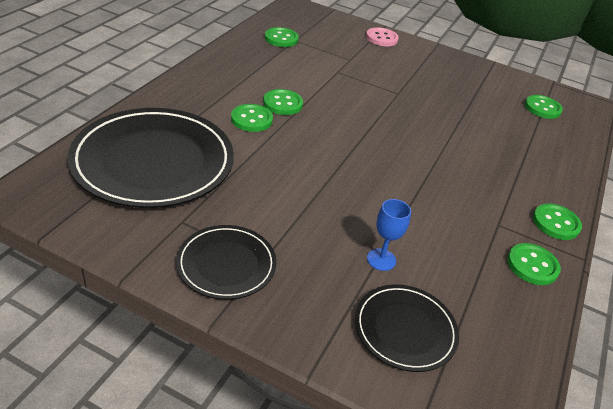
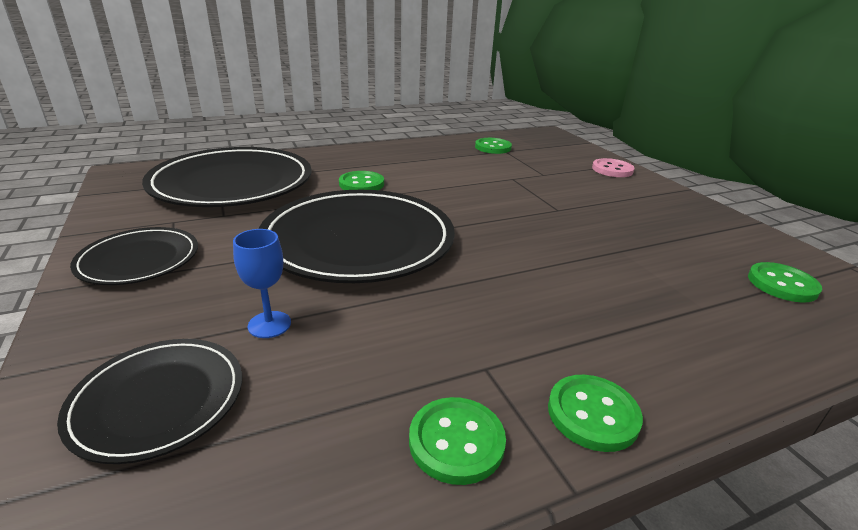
camera: 45 degrees right, 10 degrees down
(282, 103) = (411, 183): green button -> none
(331, 175) = (358, 240): none -> black plate

